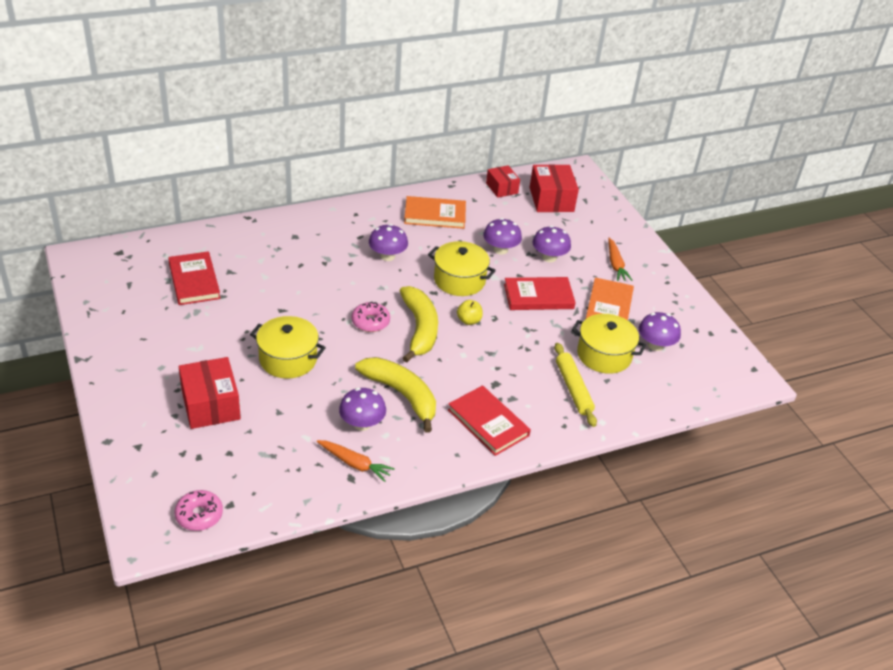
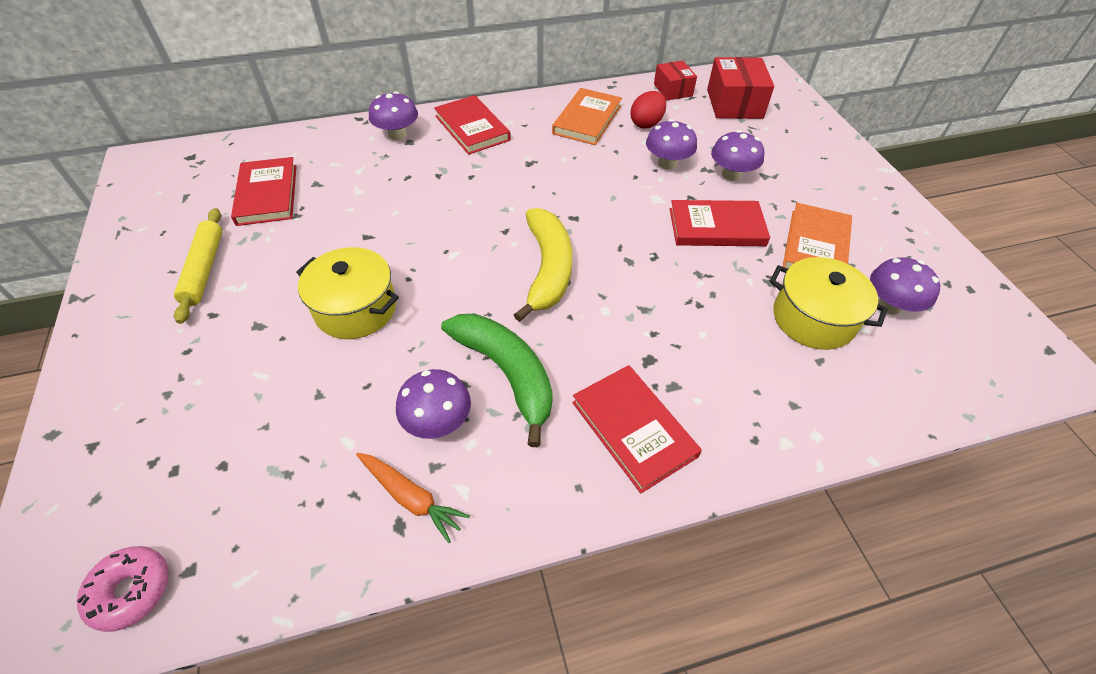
camera: 10 degrees right, 10 degrees up
(211, 404) = (224, 378): red box -> none
(343, 224) = (472, 128): none -> red book
(370, 322) = (481, 257): pink donut -> none
(387, 256) = (520, 168): purple mushroom -> purple mushroom (397, 134)
(402, 395) = (506, 373): yellow banana -> green banana
(435, 215) = (587, 120): orange book -> orange book turned 75 degrees counterclockwise
(459, 280) = (610, 202): yellow pot -> none
(469, 321) = (617, 259): yellow apple -> none
(482, 218) = (646, 124): none -> red egg
(573, 389) = (768, 374): yellow rolling pin -> yellow rolling pin (204, 269)
(615, 264) = (821, 186): orange carrot -> none

